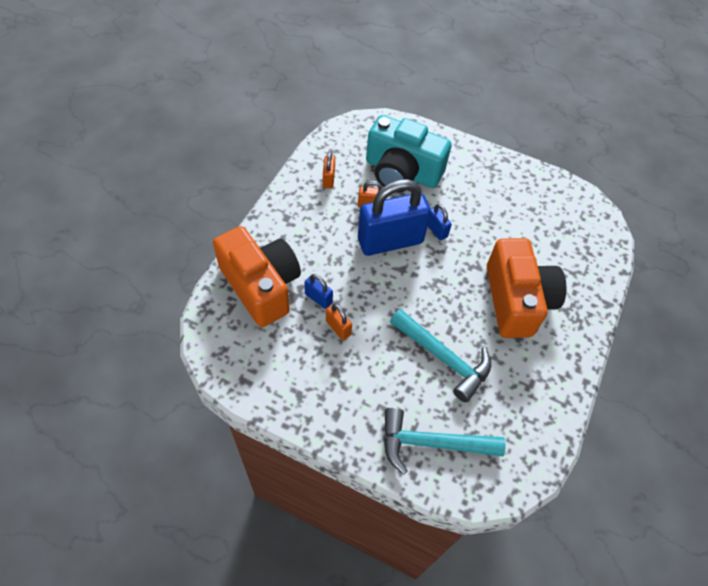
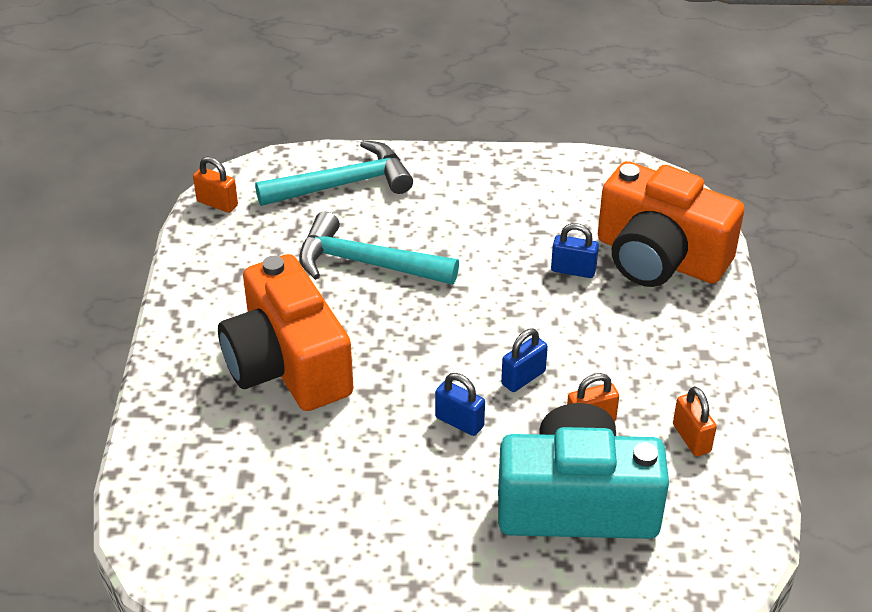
camera: 160 degrees right, 15 degrees down
(338, 328) = (523, 249): orange padlock -> orange padlock (217, 203)
(390, 241) = (523, 378): blue padlock -> blue padlock, size x0.42

